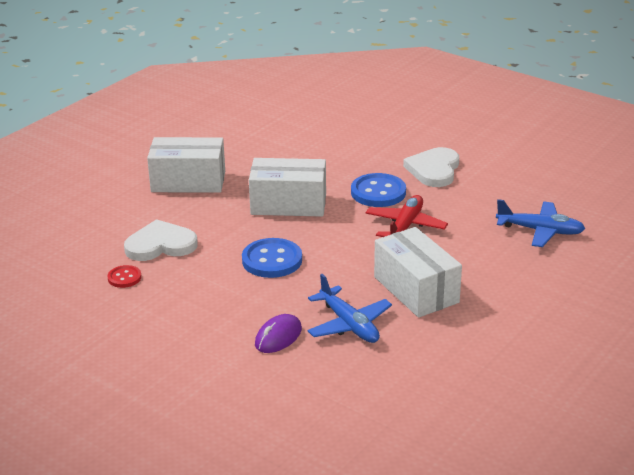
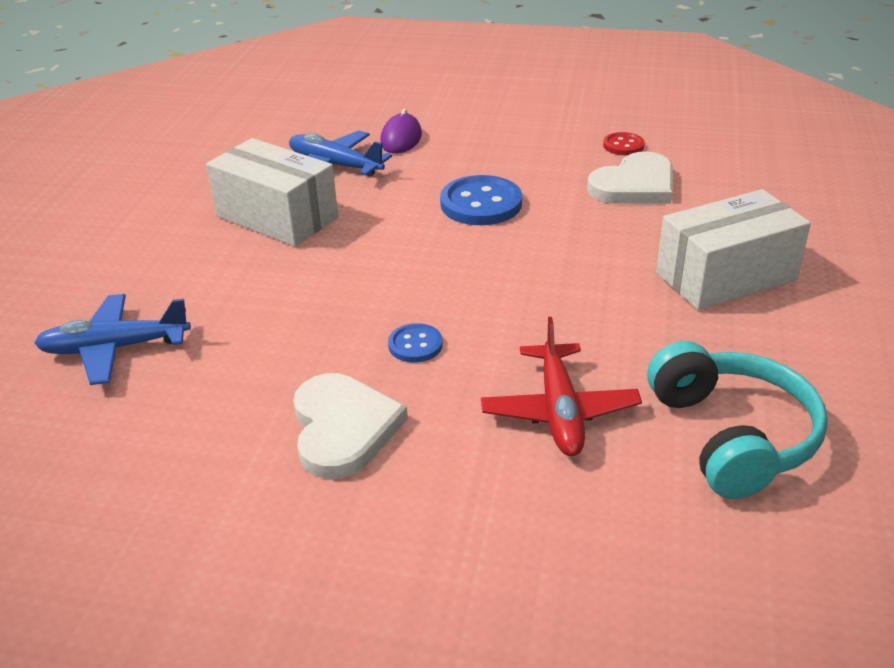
camera: 155 degrees right, 5 degrees up
(274, 130) = (732, 436): none -> turquoise headphones
(288, 204) = (537, 283): white box -> none
(378, 192) = (415, 345): blue button -> blue button, size x0.54
(405, 226) = (335, 296): red plane -> red plane (559, 411)

